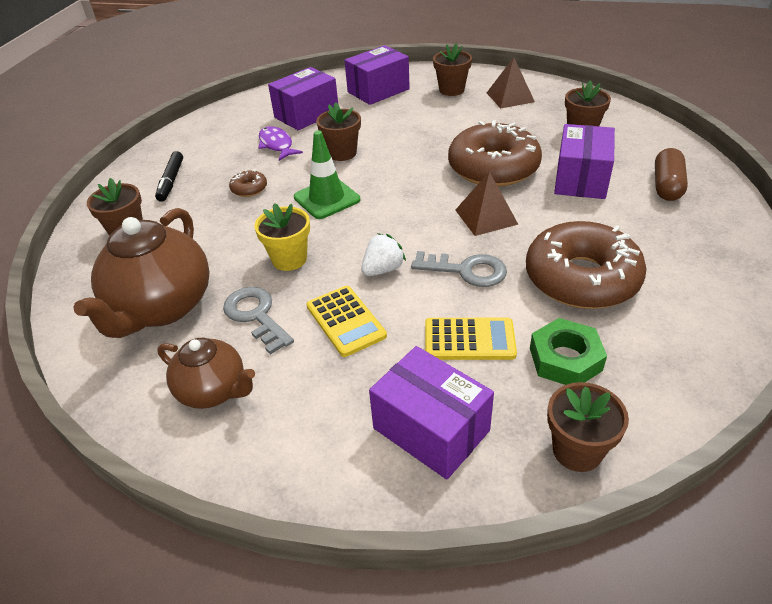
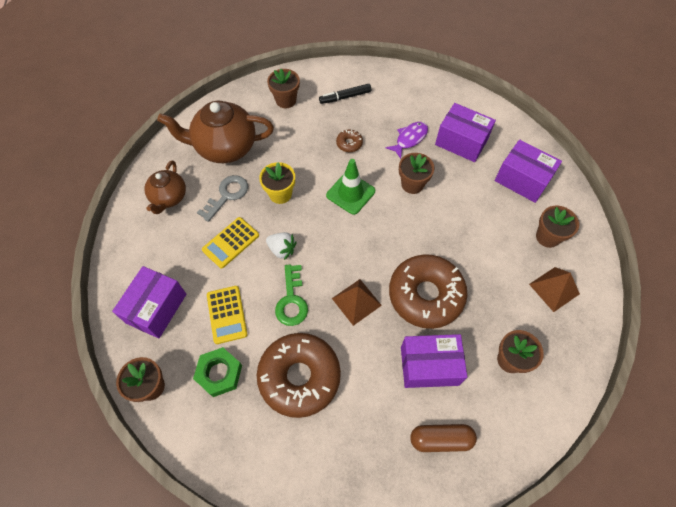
camera: 70 degrees right, 20 degrees up
(466, 270) = (291, 300): grey key -> green key

